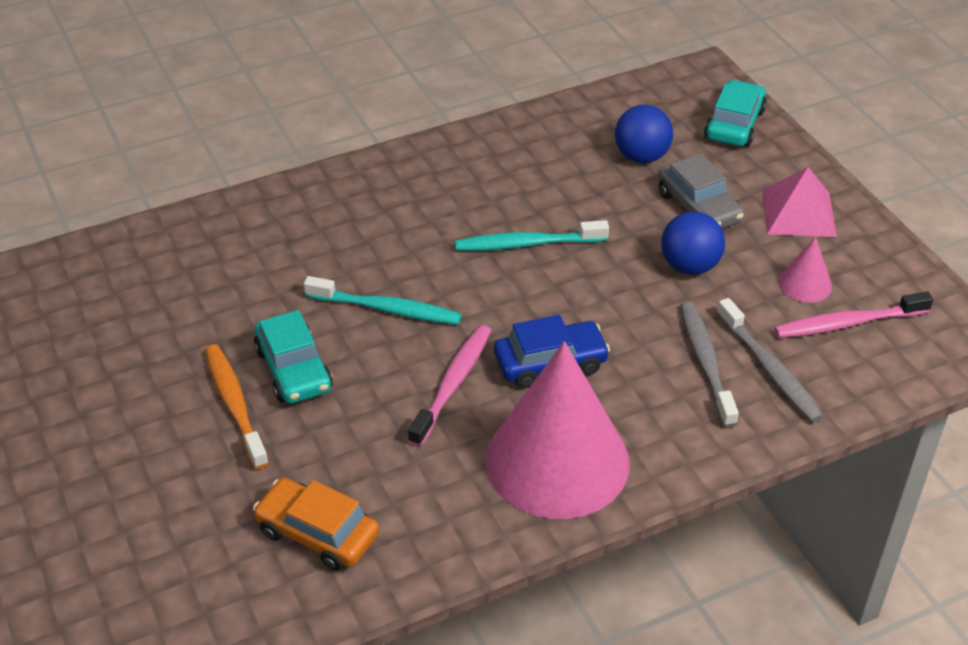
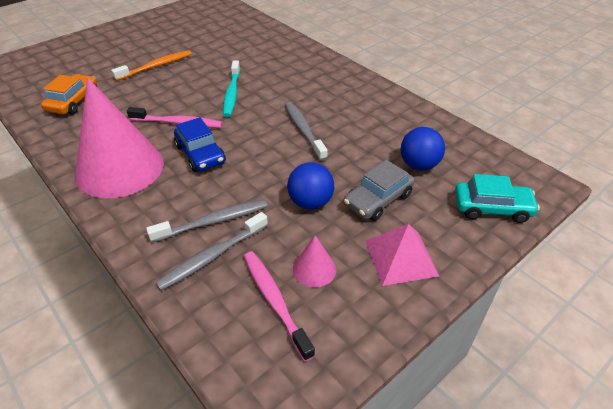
camera: 75 degrees right, 0 degrees up
(293, 370) = (181, 76): turquoise car -> none
(527, 244) = (304, 130): turquoise toothbrush -> grey toothbrush

